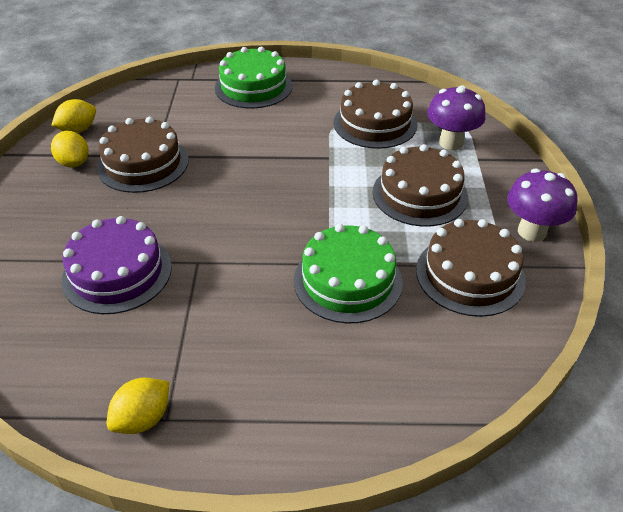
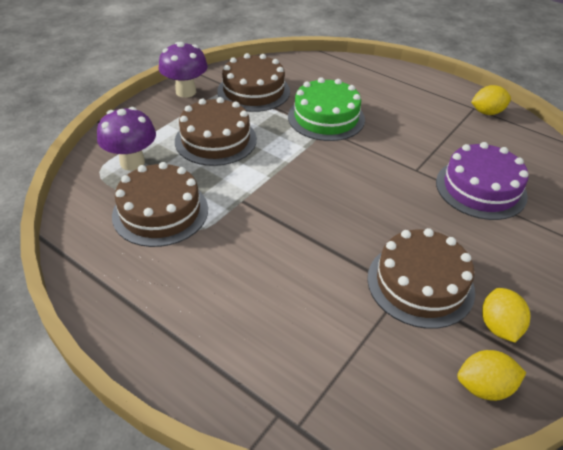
camera: 145 degrees left, 0 degrees up
(253, 87) = (216, 340): green cake -> none

